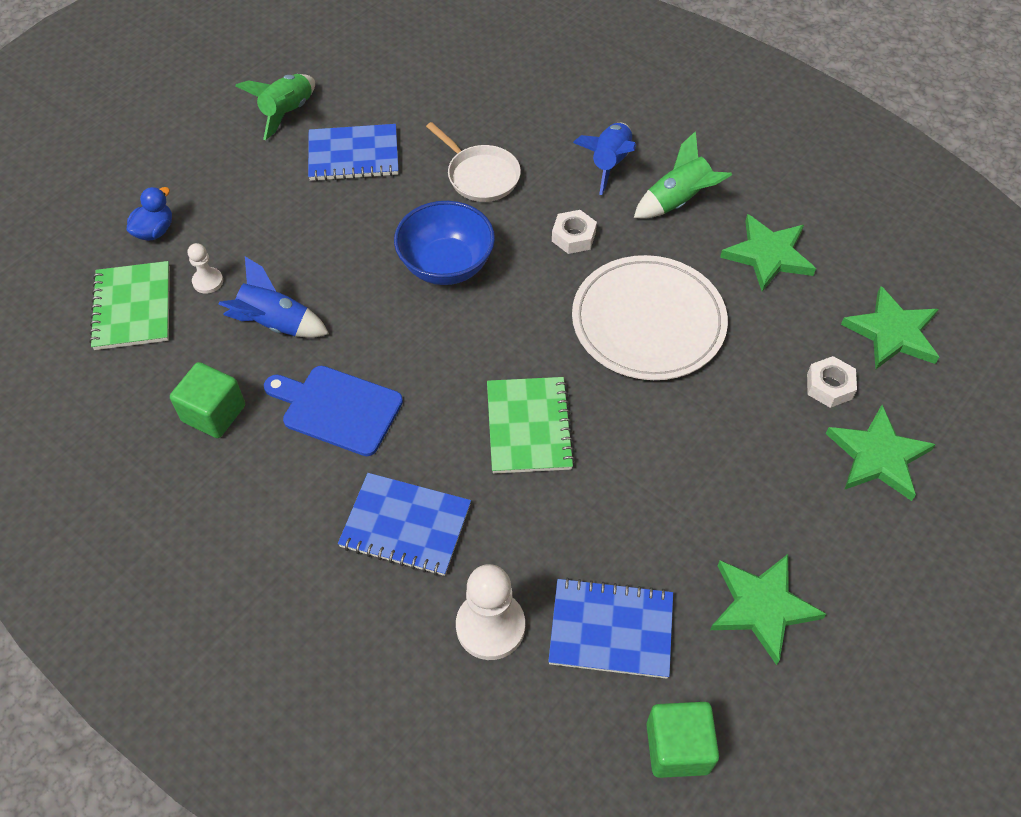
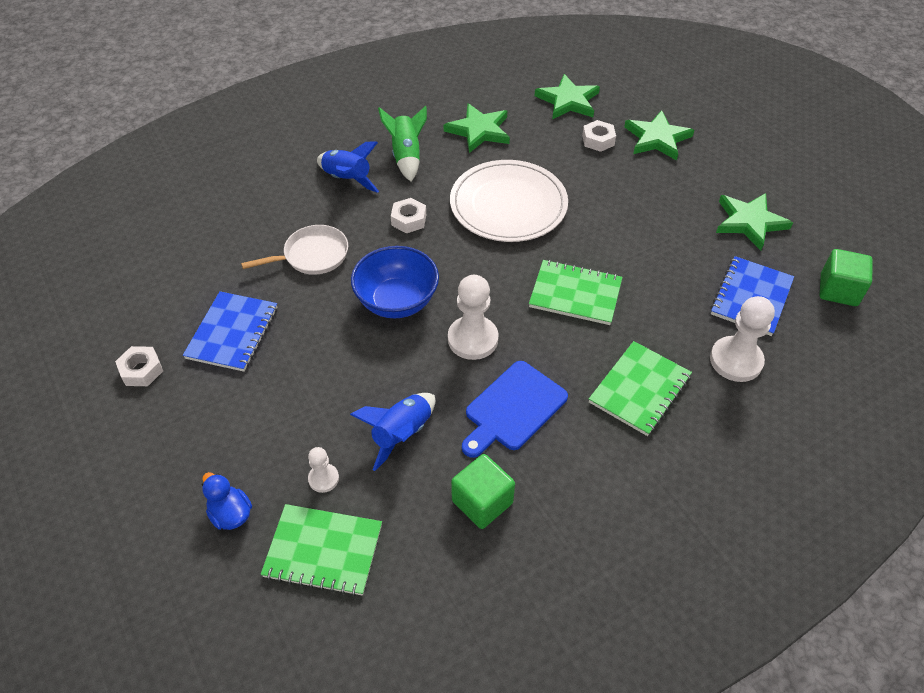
camera: 70 degrees left, 5 degrees down
(287, 112) = (141, 370): green rocket -> white nut
(405, 526) = (639, 389): blue notebook -> green notebook
(419, 346) = (473, 339): none -> white pawn

